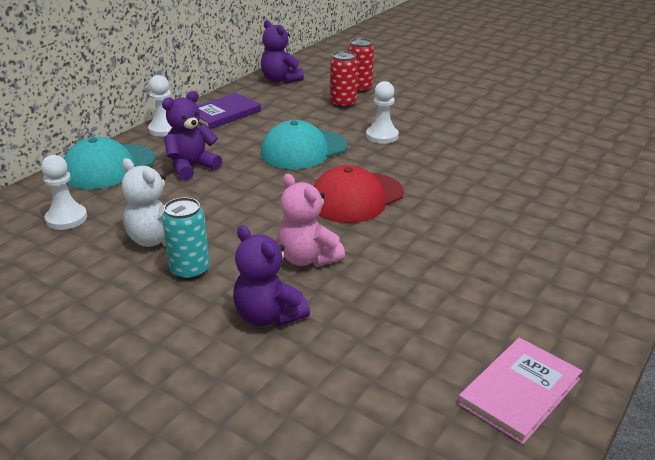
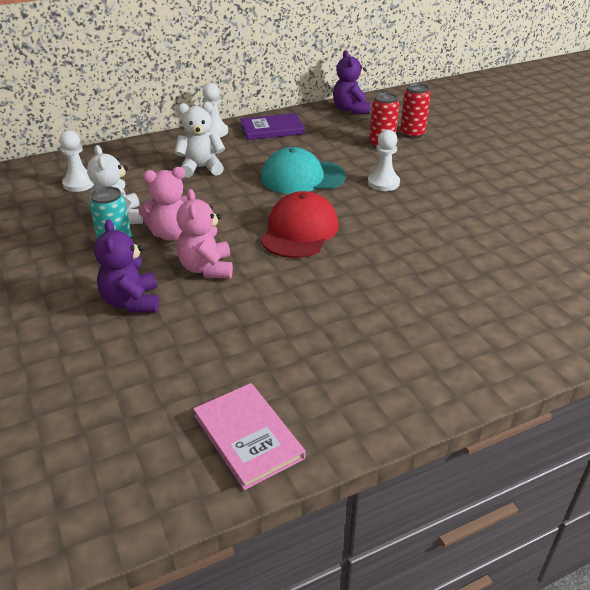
camera: 30 degrees right, 5 degrees up
(108, 167) = (145, 152): turquoise cap -> none
(191, 167) = (201, 168): purple teddy bear -> white teddy bear
(234, 238) = (171, 234): none -> pink teddy bear
(356, 198) = (299, 231): red cap -> red cap turned 120 degrees clockwise
(519, 391) = (248, 437): pink book -> pink book turned 75 degrees clockwise

